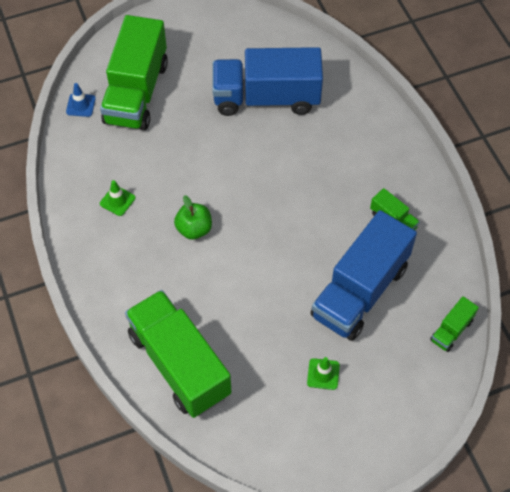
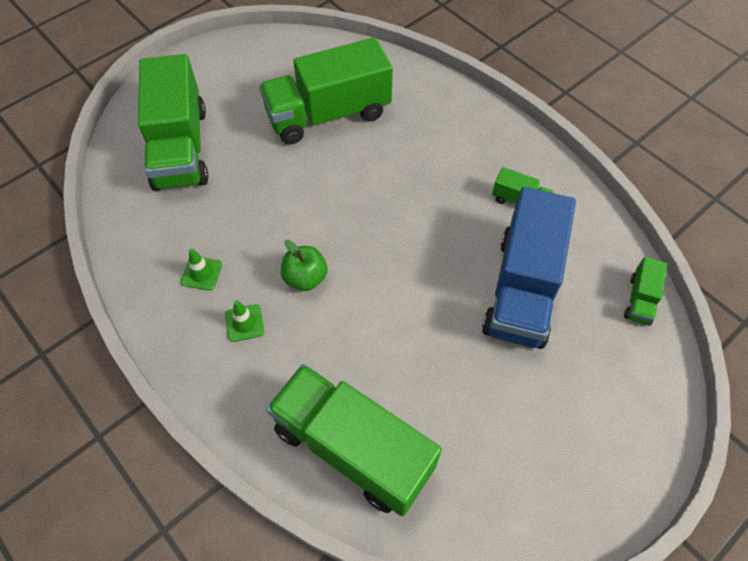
camera: 20 degrees left, 0 degrees up
(81, 105) = (119, 179): blue traffic cone -> none
(266, 98) = (328, 114): blue truck -> green truck
(323, 374) = (527, 399): green traffic cone -> green traffic cone (244, 323)

